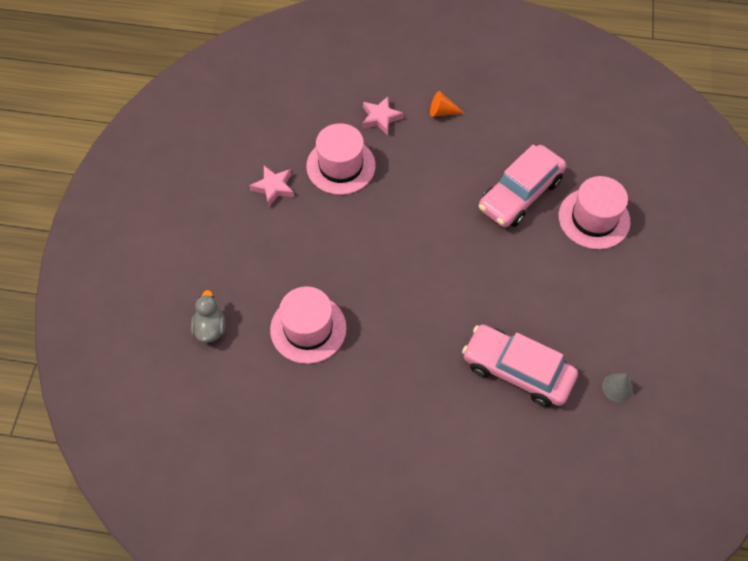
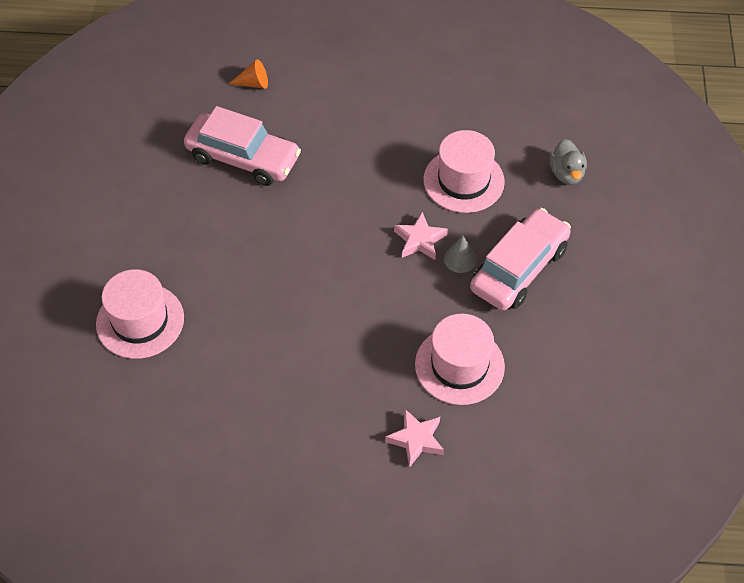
camera: 175 degrees right, 5 degrees down
(273, 187) = (538, 330): pink star -> pink star (420, 240)
(442, 111) = (331, 456): orange cone -> orange cone (253, 83)
(520, 194) = (229, 345): pink car -> pink car (519, 269)
(617, 387) = (143, 150): grey cone -> grey cone (460, 259)

